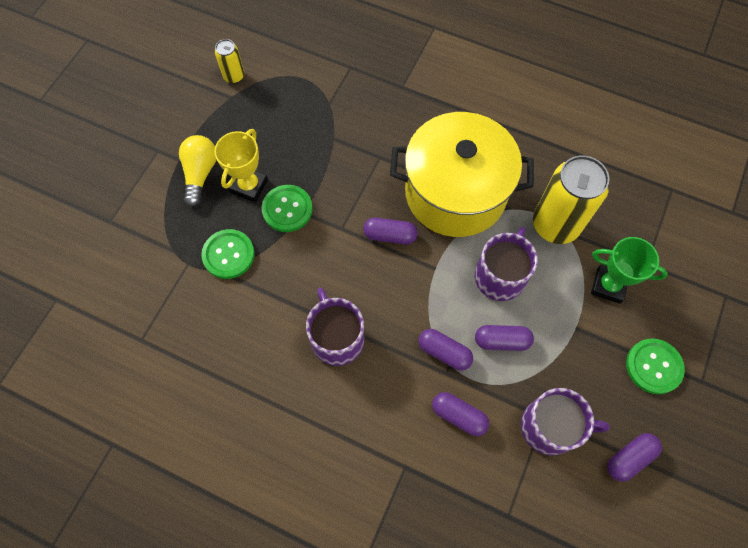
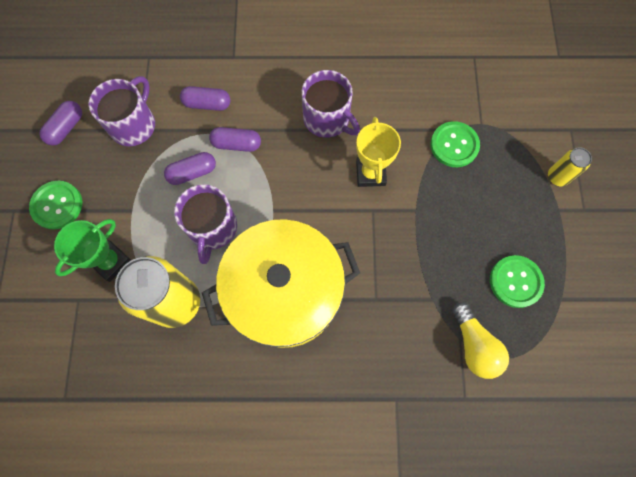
camera: 155 degrees right, 5 degrees up
(200, 173) = (529, 205): yellow light bulb -> yellow light bulb (474, 345)
(234, 76) = (576, 326): yellow can -> yellow can (557, 177)
(249, 186) = (478, 213): yellow trophy -> yellow trophy (370, 173)
(287, 209) = (431, 206): green button -> green button (515, 281)
(390, 235) = (327, 222): purple capsule -> none
(550, 427) = (133, 125): purple mug -> purple mug turned 135 degrees clockwise
(608, 285) = (111, 261): green trophy -> green trophy turned 45 degrees counterclockwise

